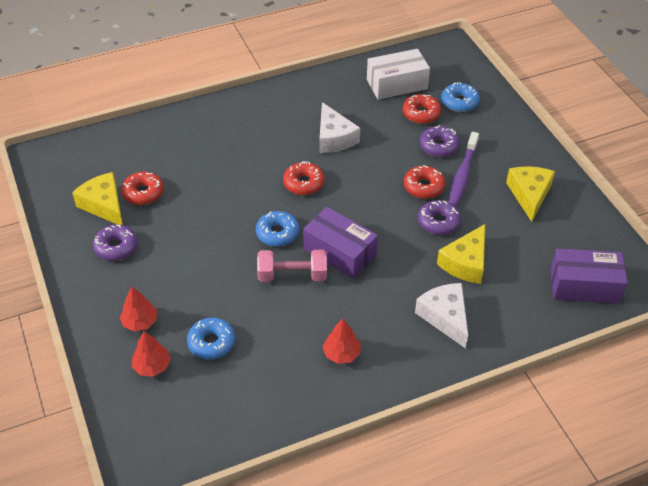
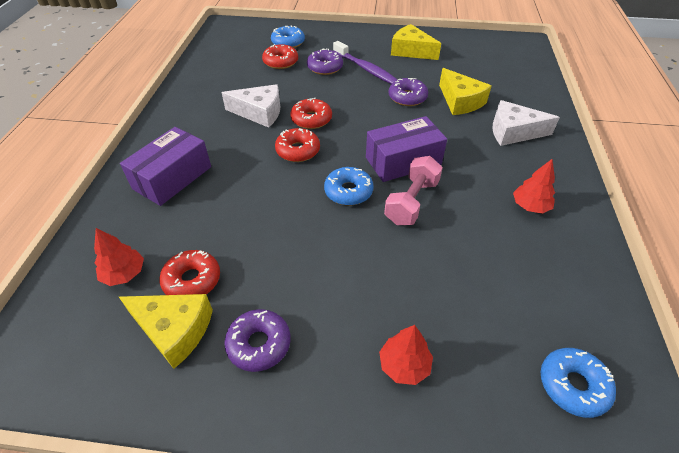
camera: 60 degrees left, 0 degrees up
(104, 205) = (174, 330): yellow cheese -> yellow cheese turned 150 degrees counterclockwise
(152, 366) = (484, 379): red tree -> red tree (124, 274)
(211, 343) = (472, 302): blue donut -> blue donut (573, 385)
(397, 84) = (234, 60): white box -> none
(423, 187) = (362, 90): red donut -> red donut (311, 119)
(584, 286) = (514, 63): purple box -> purple box (172, 178)

